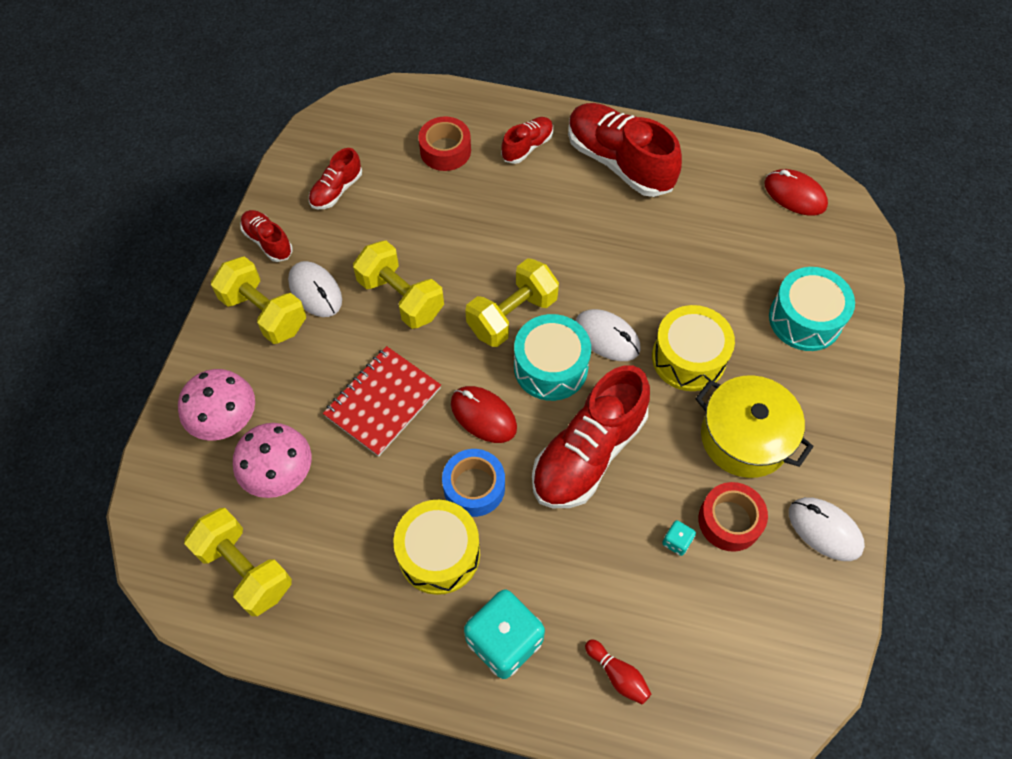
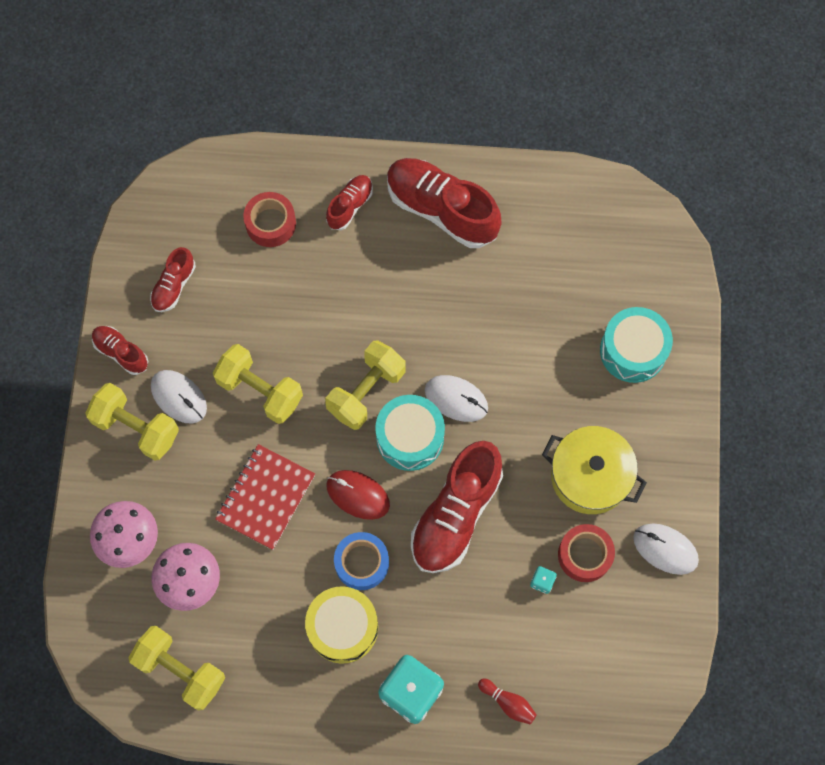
camera: 10 degrees left, 10 degrees up
(688, 358) = (532, 407): yellow drum -> none
(794, 195) = (612, 219): red mouse -> none

